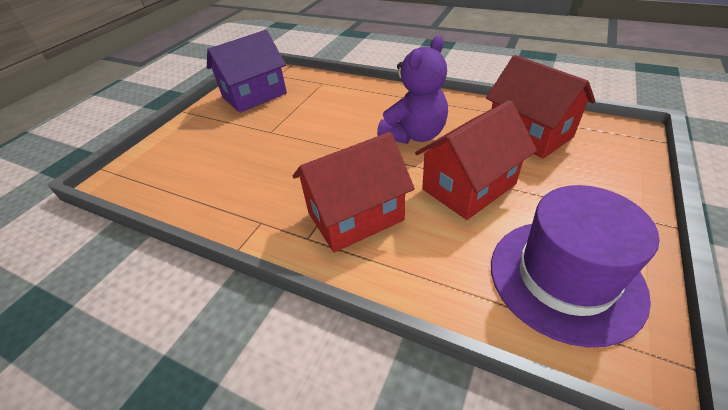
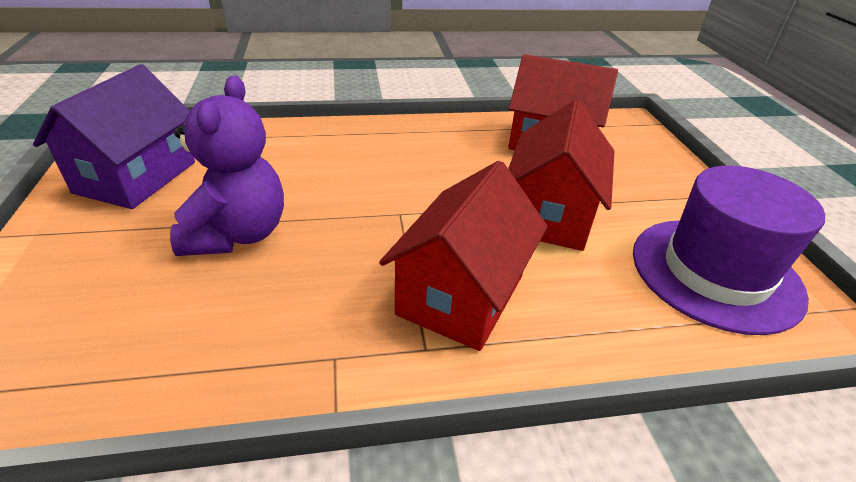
camera: 40 degrees left, 5 degrees down
(414, 135) = (435, 174): purple teddy bear -> purple teddy bear (237, 234)

